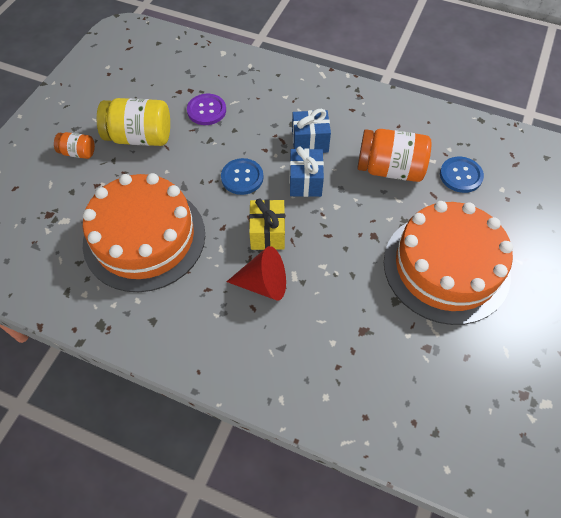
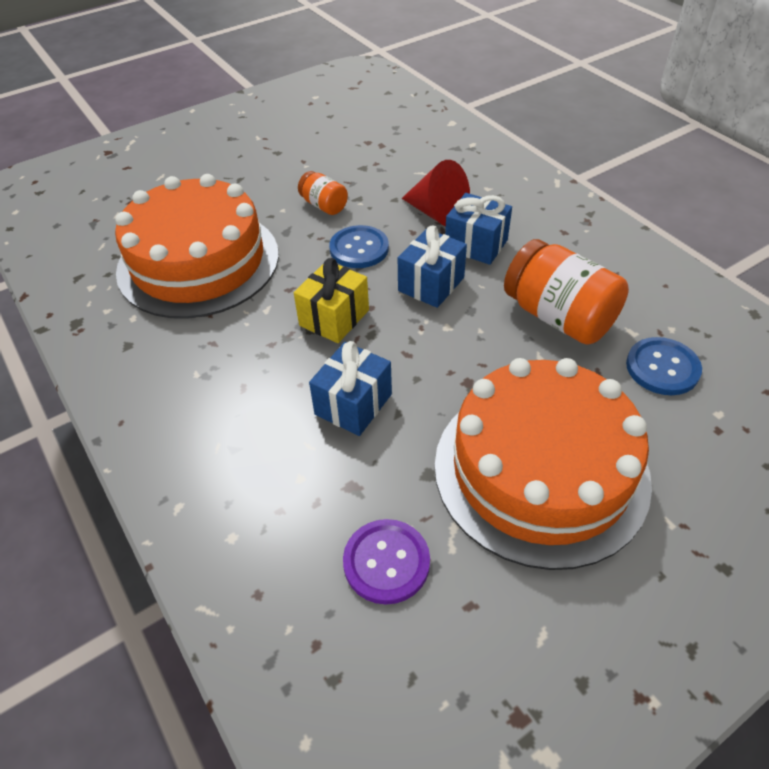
camera: 35 degrees right, 10 degrees down
(78, 152) = (213, 160): orange jar -> orange jar (324, 205)
(140, 137) = (286, 168): yellow jar -> none
(206, 110) = (381, 170): purple button -> purple button (386, 562)
(264, 283) = (279, 368): red cone -> red cone (438, 213)
(324, 282) = (353, 404): none -> blue gift

